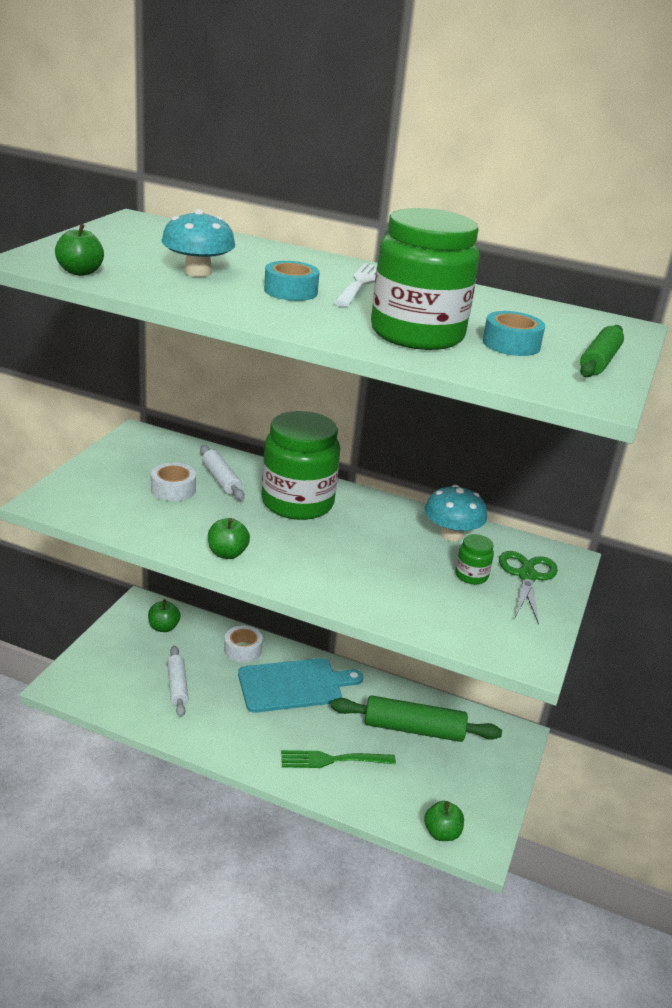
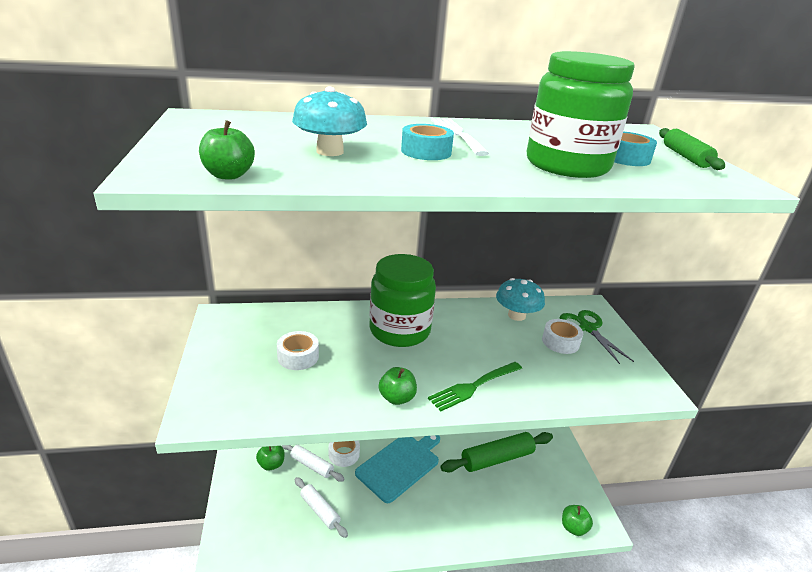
camera: 30 degrees left, 0 degrees up
(221, 479) = (326, 332): white rolling pin -> white rolling pin (311, 465)
(332, 760) = (470, 511): green fork -> green fork (473, 386)
(471, 575) = (560, 342): green jar -> white tape

